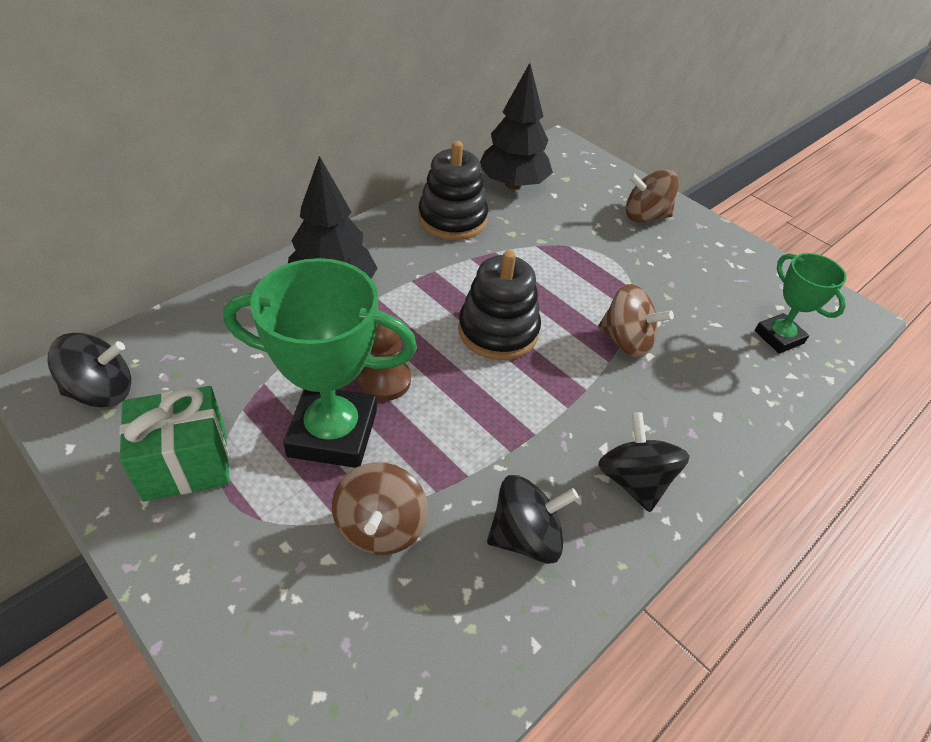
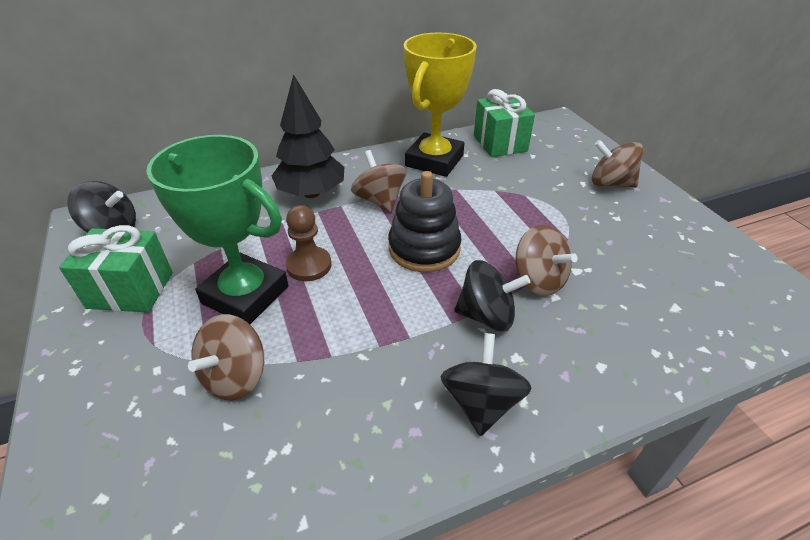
camera: 25 degrees right, 5 degrees down
(418, 282) = (379, 200): none -> brown spinning top
(452, 219) = (434, 161): black stacking toy -> yellow trophy
(513, 184) = (500, 143): black tree -> green gift
(526, 536) = (350, 422): black spinning top -> black spinning top (486, 315)
(778, 337) = (705, 310): green trophy -> none

